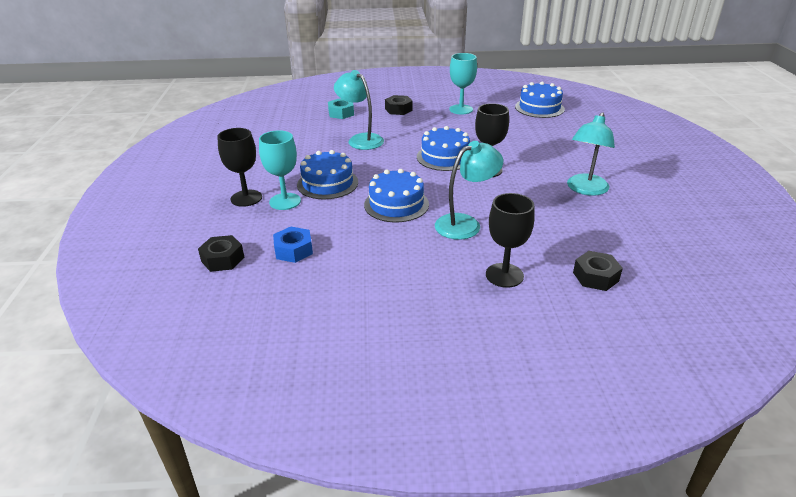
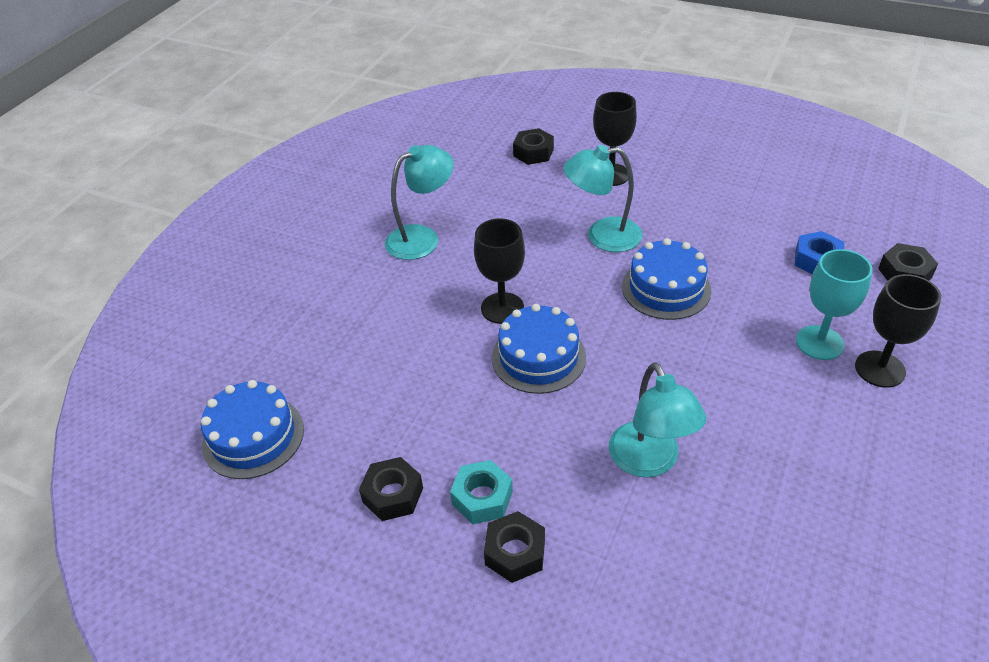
camera: 150 degrees left, 10 degrees up
(327, 183) = (747, 360): blue cake -> none
(341, 113) = (649, 593): turquoise nut -> turquoise nut (482, 498)
(461, 109) = (393, 495): turquoise goblet -> black nut

